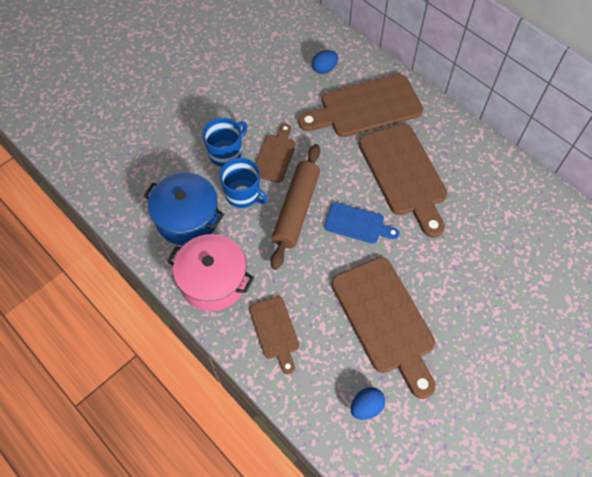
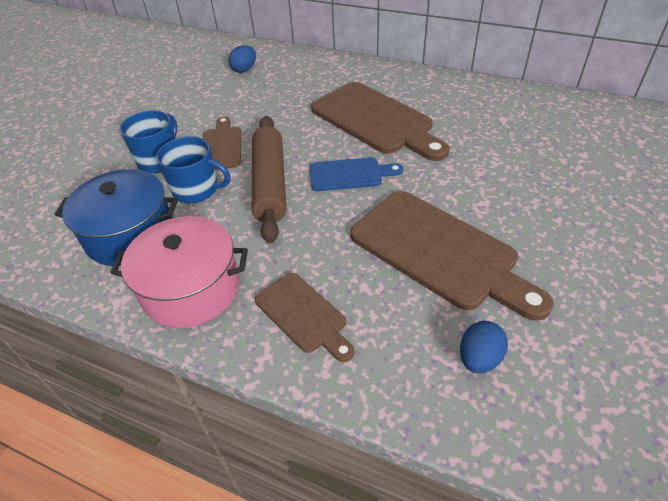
camera: 20 degrees left, 15 degrees down
(365, 107) = (304, 84): brown cutting board -> none

